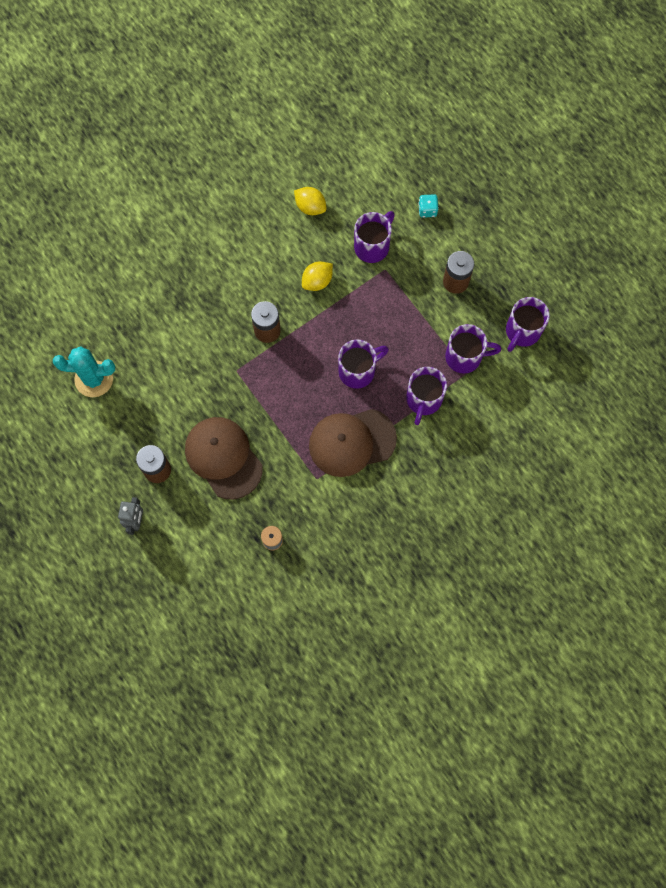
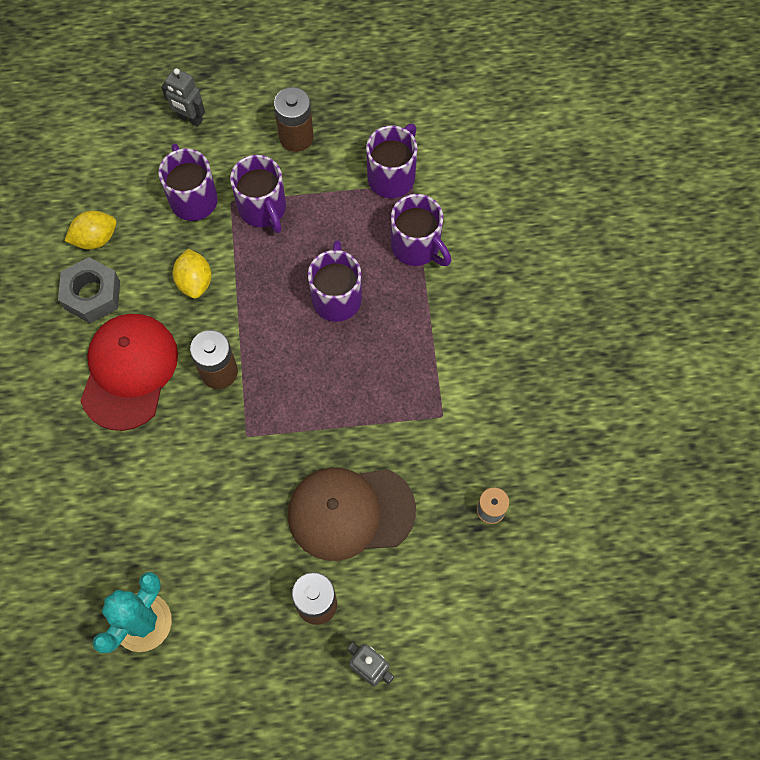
camera: 60 degrees left, 5 degrees down
(237, 279) = (129, 371): none -> red cap
(272, 228) = (92, 295): none -> grey nut
(352, 442) = (420, 352): brown cap -> none
(427, 210) = (190, 119): turquoise dice -> grey robot
(522, 332) = (400, 104): purple mug -> purple mug (263, 209)

